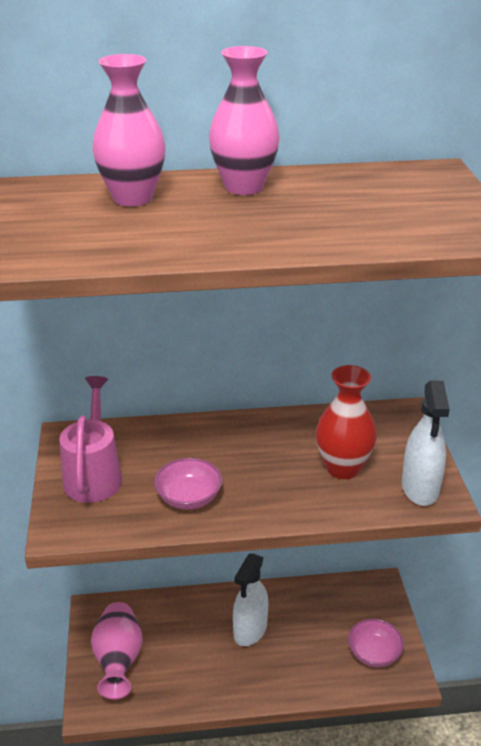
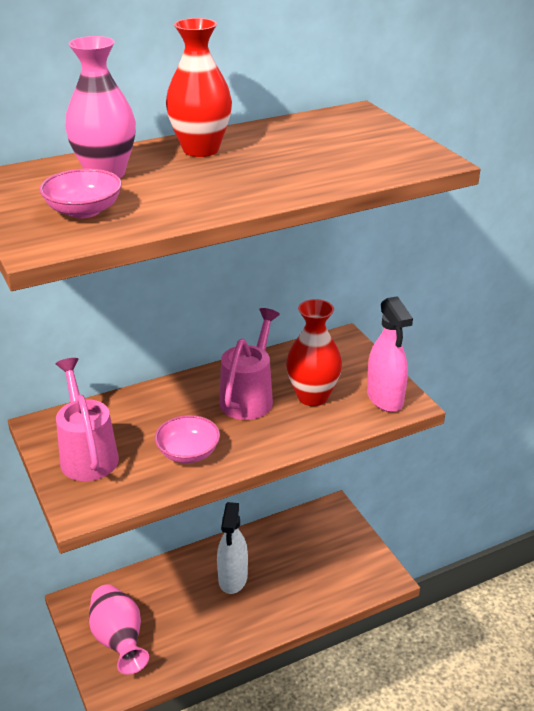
camera: 20 degrees left, 0 degrees up
(244, 187) = (201, 150): pink vase -> red vase
(277, 453) = (249, 397): none -> pink watering can
(374, 653) = (350, 567): pink bowl -> pink bowl (84, 211)
(420, 488) = (385, 398): white spray bottle -> pink spray bottle

